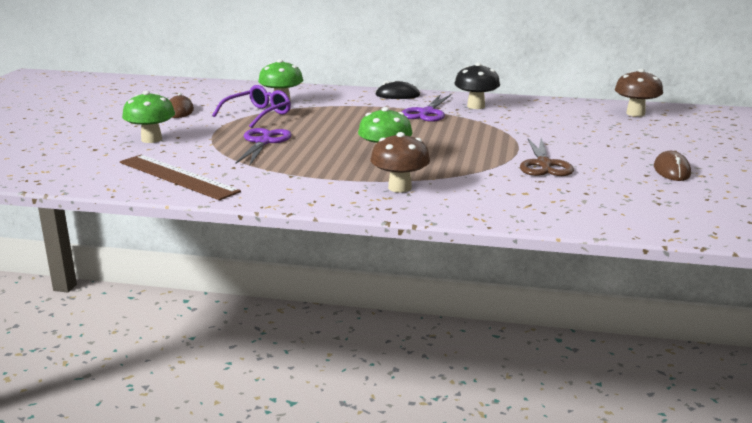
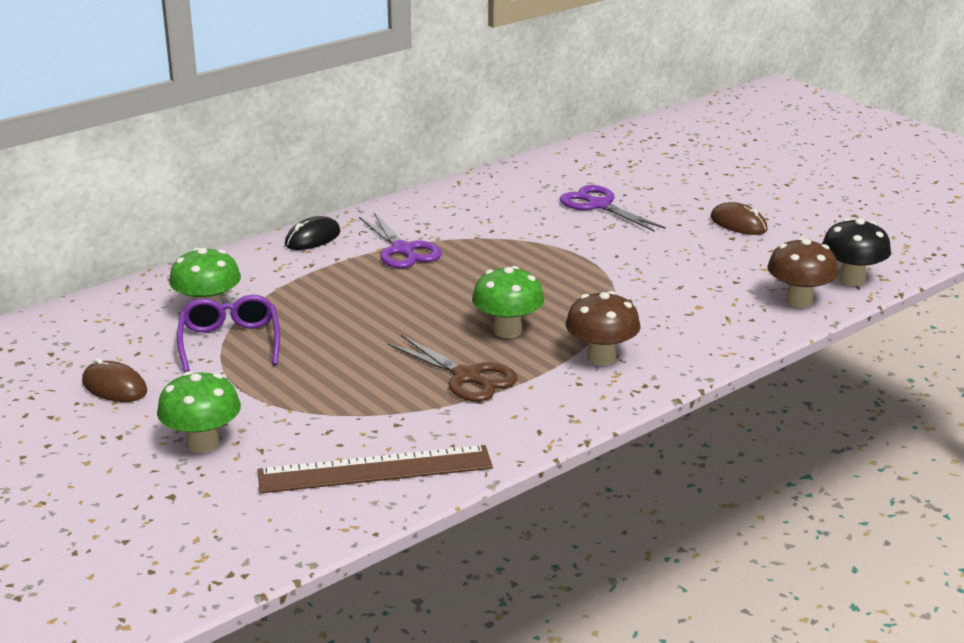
camera: 50 degrees left, 5 degrees up
(263, 142) = (341, 376): purple scissors -> purple scissors (599, 205)
(476, 106) = (427, 218): black mushroom -> black mushroom (851, 279)
(543, 164) = (644, 266): brown scissors -> brown scissors (467, 377)
(635, 113) = (579, 164): brown mushroom -> brown mushroom (799, 301)

